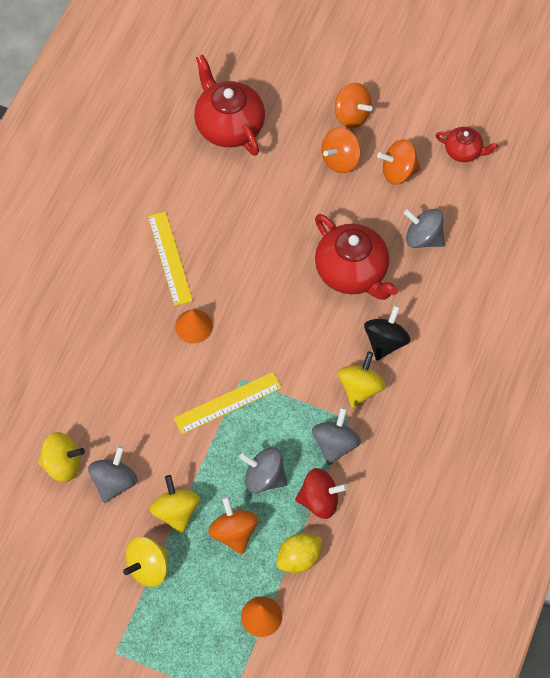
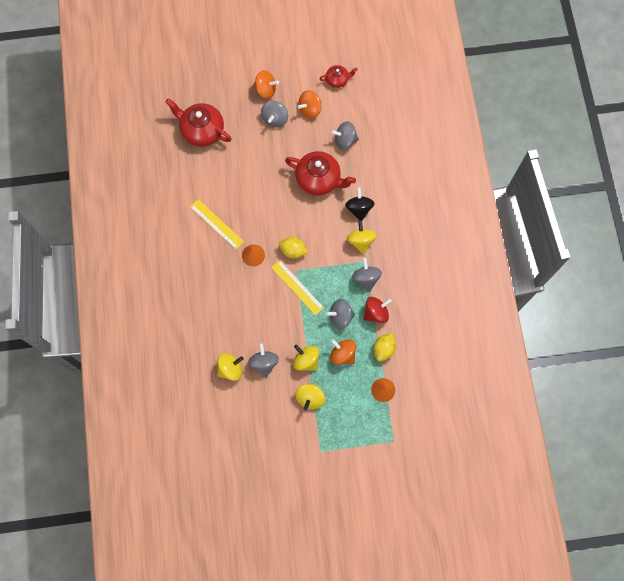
camera: 30 degrees left, 10 degrees up
(228, 403) = (297, 287): yellow ruler -> yellow ruler turned 75 degrees counterclockwise
(254, 350) = (293, 251): none -> yellow lemon
(340, 160) = (275, 119): orange spinning top -> grey spinning top

